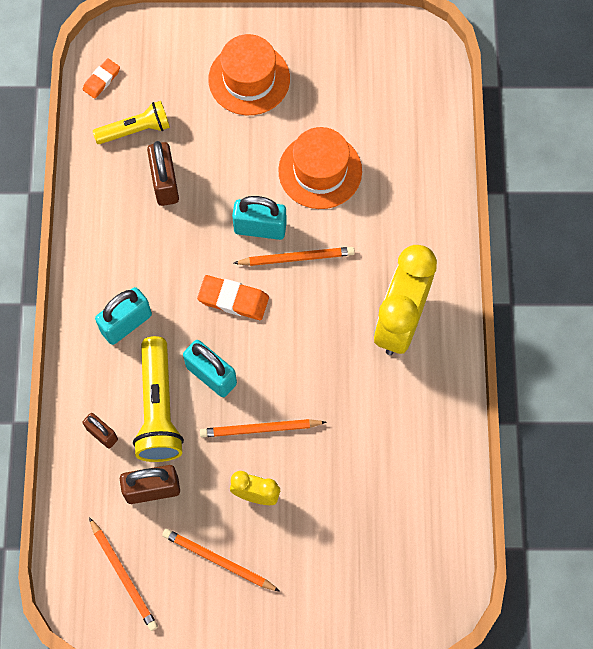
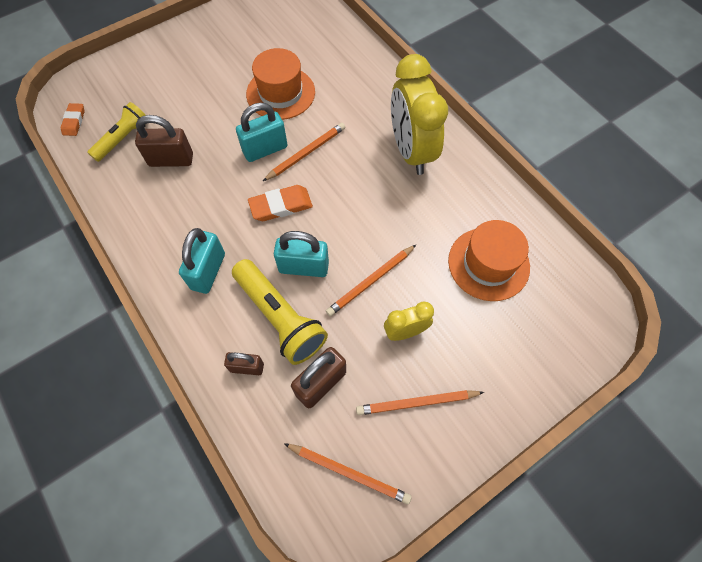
camera: 35 degrees left, 5 degrees down
(165, 183) = (171, 160): brown padlock -> brown padlock turned 45 degrees counterclockwise
(249, 79) = (188, 66): orange hat -> orange hat (488, 264)

